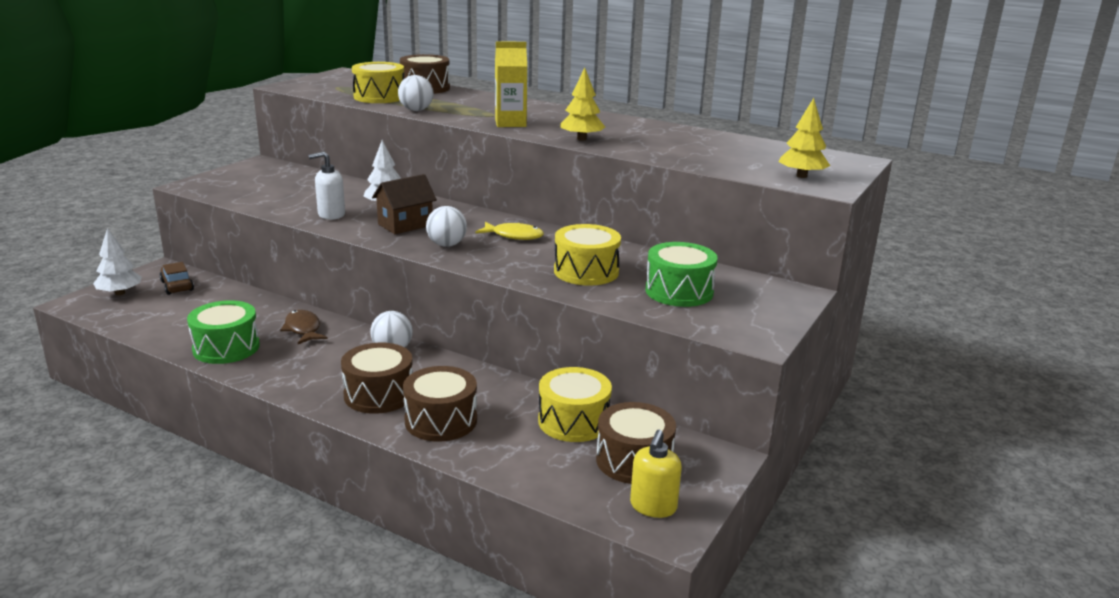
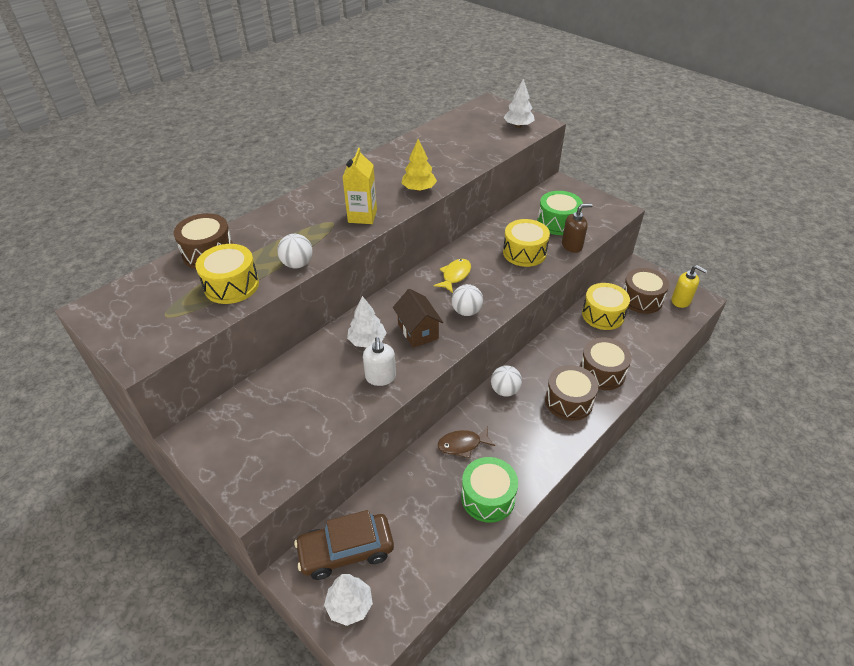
camera: 75 degrees left, 20 degrees up
(177, 286) = (346, 551): brown car -> brown car, size x1.73
(623, 302) = (572, 246): none -> brown soap dispenser
(801, 176) = (518, 126): yellow tree -> white tree

